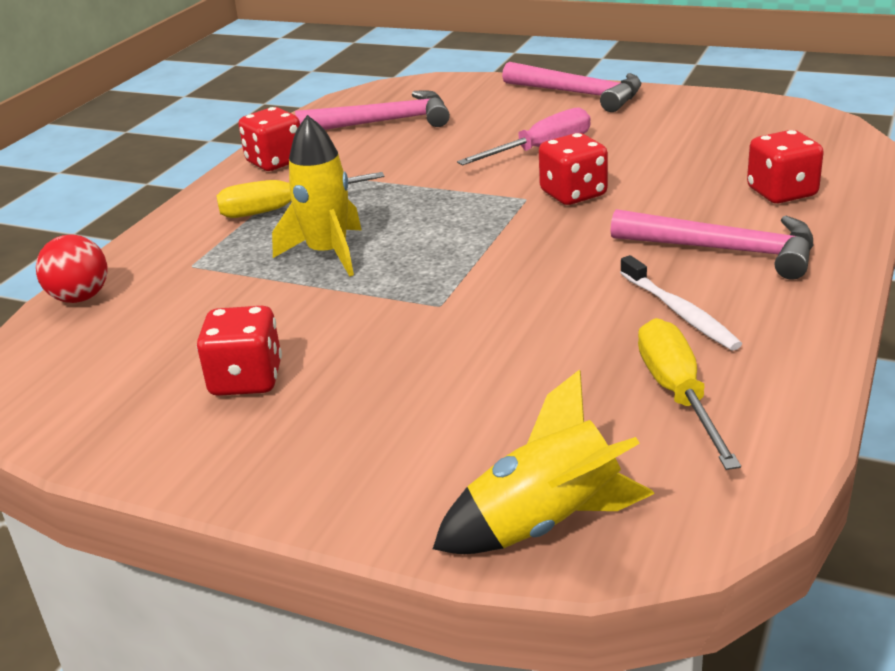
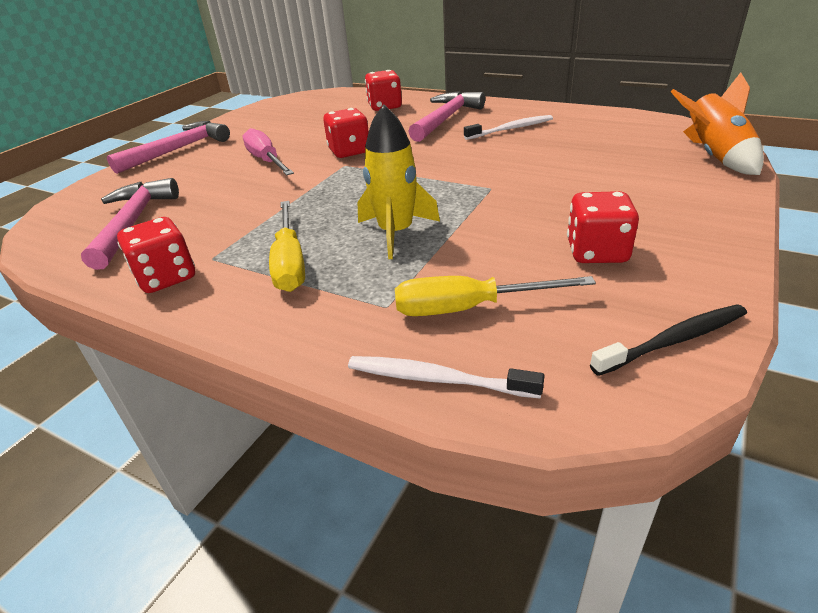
camera: 85 degrees left, 5 degrees up
(69, 415) = (673, 341): none -> black toothbrush
(80, 298) = (438, 379): red ball -> white toothbrush
(545, 524) = (713, 157): yellow rocket -> orange rocket
(678, 394) = (591, 131): yellow screwdriver -> yellow screwdriver (468, 308)

